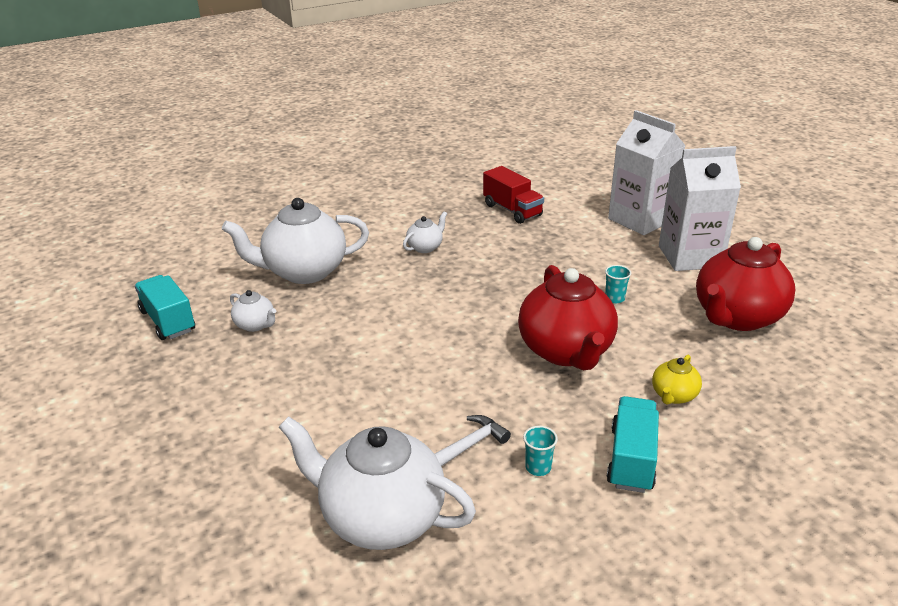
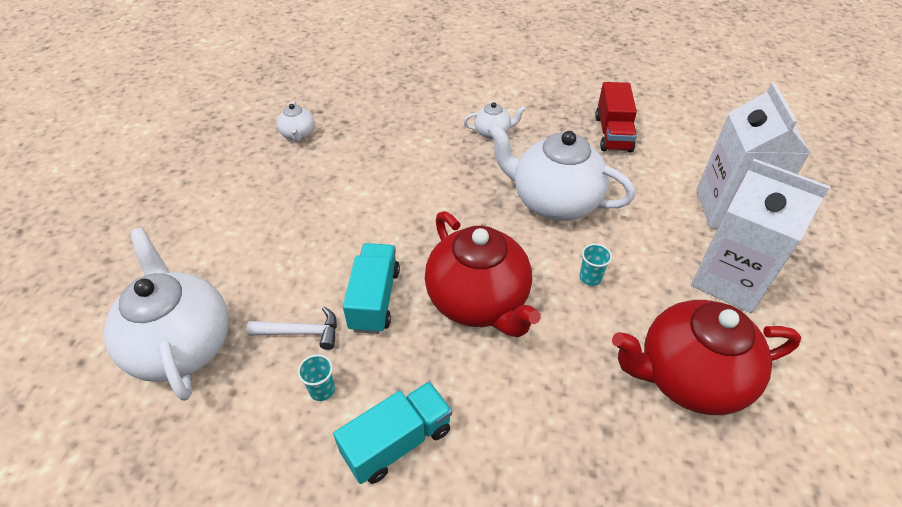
camera: 40 degrees right, 15 degrees up
(168, 321) = (255, 101): turquoise truck -> turquoise truck (374, 299)
(304, 272) = (380, 107): white teapot -> white teapot (553, 201)
(566, 351) = (478, 301): red teapot -> red teapot turned 60 degrees counterclockwise
(673, 396) = (512, 412): yellow teapot -> none

